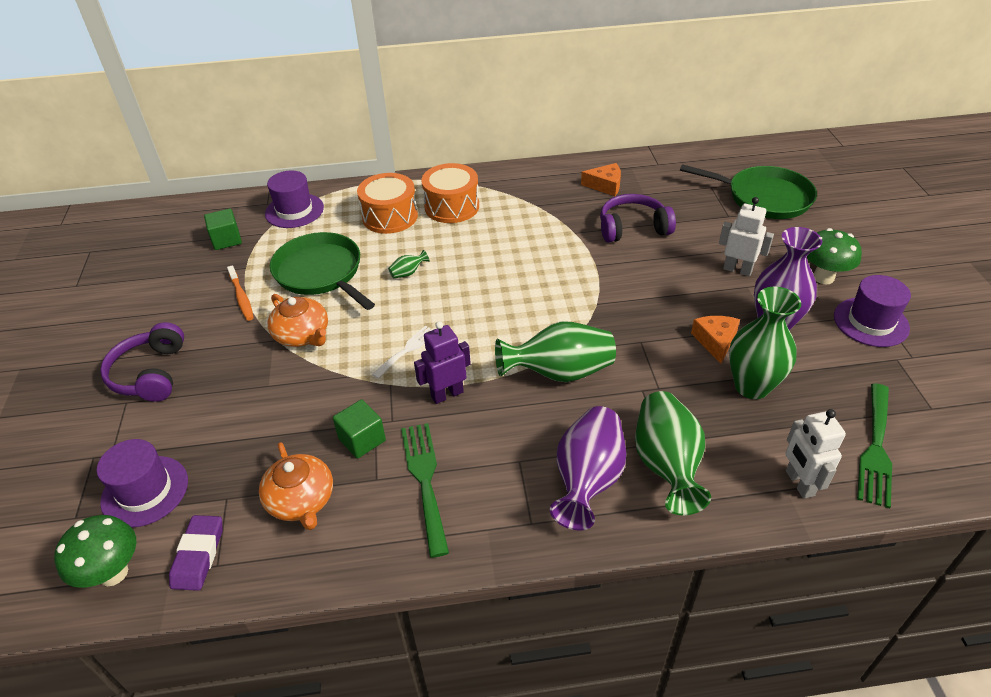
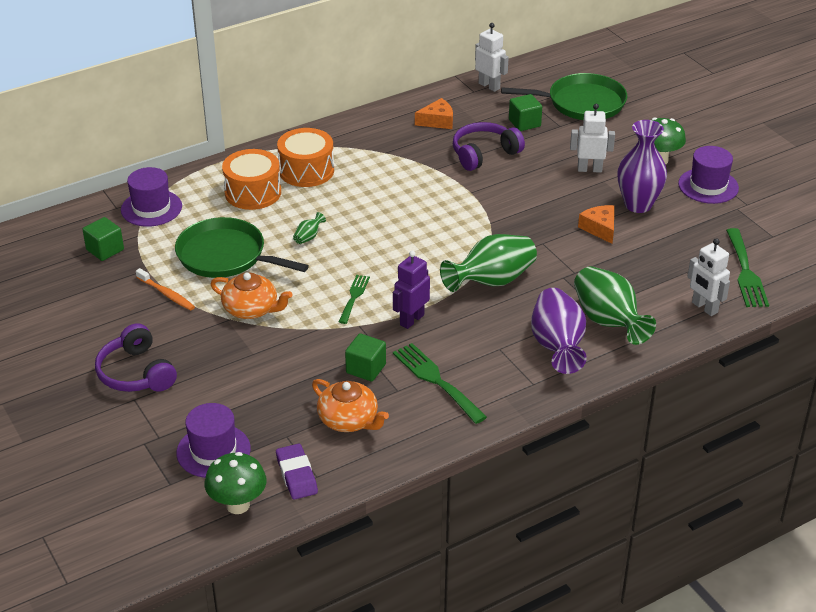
camera: 25 degrees left, 5 degrees down
(407, 350) = (354, 297): white fork -> green fork
(676, 162) = (489, 86): none -> white robot
(692, 205) = (524, 123): none -> green cube
(752, 386) = (642, 253): green vase -> none

